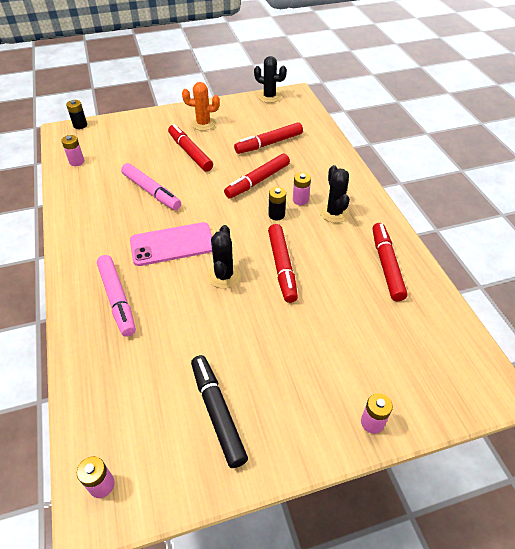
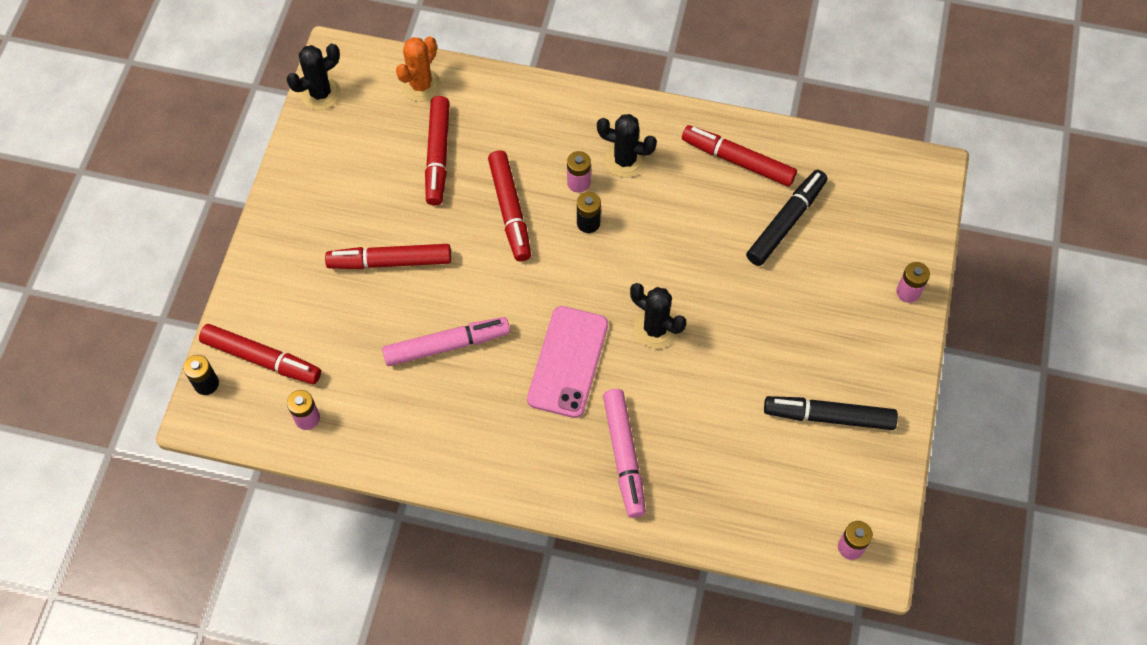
camera: 60 degrees left, 15 degrees up
(117, 299) = (624, 456): pink marker -> pink marker turned 75 degrees clockwise
(203, 124) = (329, 213): orange cactus -> orange cactus (421, 85)
(282, 267) = (677, 263): red marker -> red marker (262, 359)
(363, 312) = (786, 222): none -> black marker

